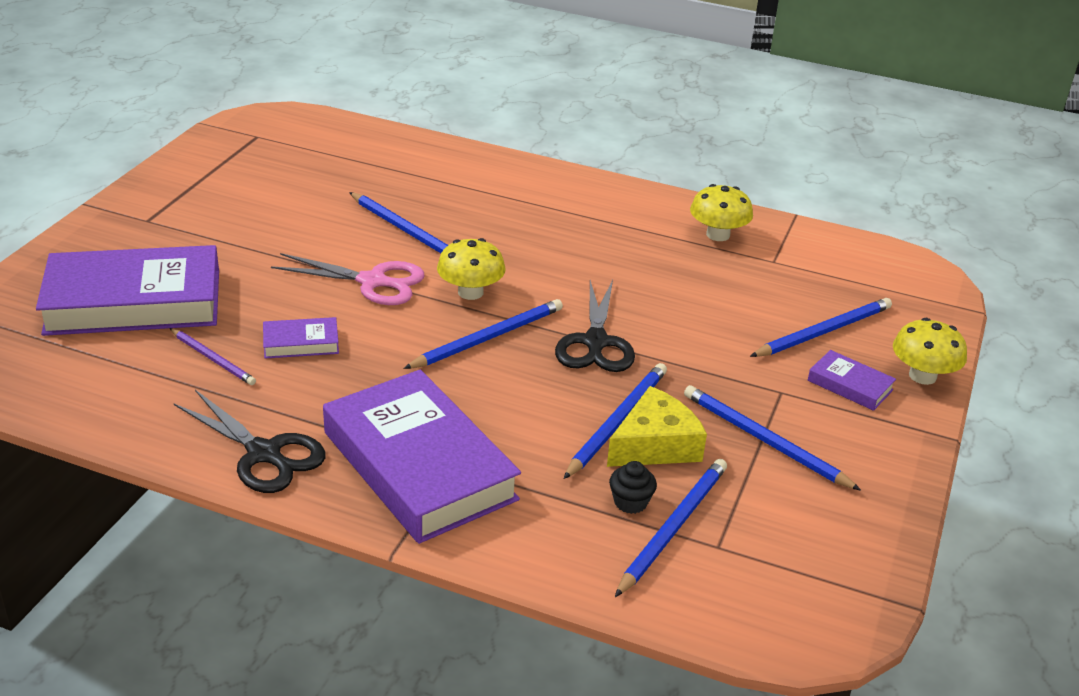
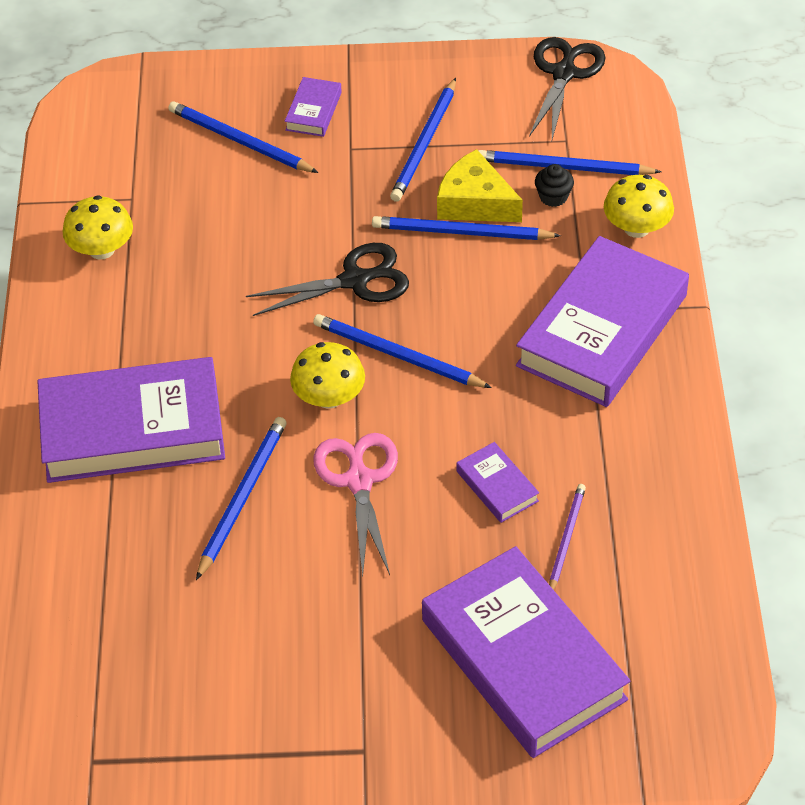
camera: 110 degrees left, 15 degrees up
(264, 453) = (660, 433): black scissors -> black scissors (564, 74)
(513, 205) = (132, 429): none -> purple book
(922, 376) = (271, 73): yellow mushroom -> yellow mushroom (636, 228)

